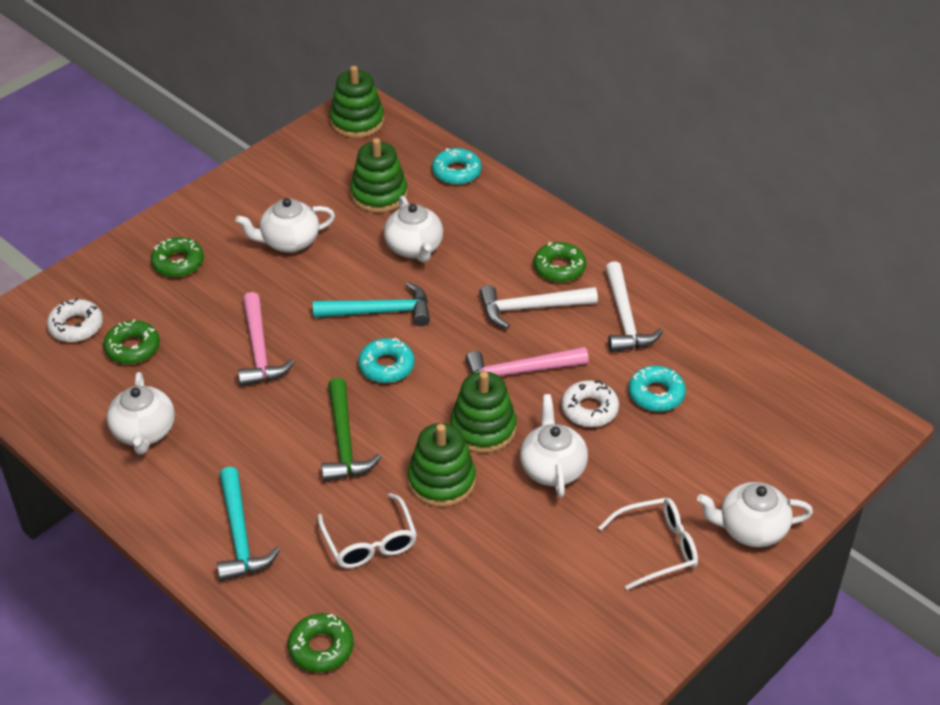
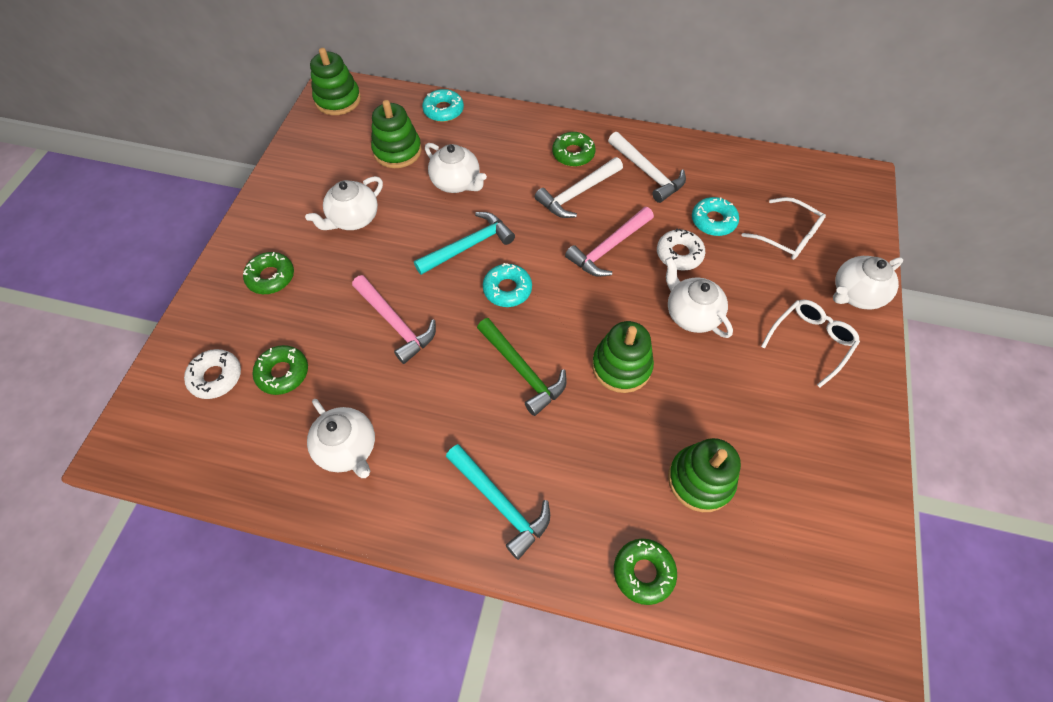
camera: 30 degrees left, 15 degrees up
(370, 542) = (608, 450): white glasses -> white glasses (787, 236)
(483, 428) = (618, 306): green stacking toy -> green stacking toy (700, 480)

